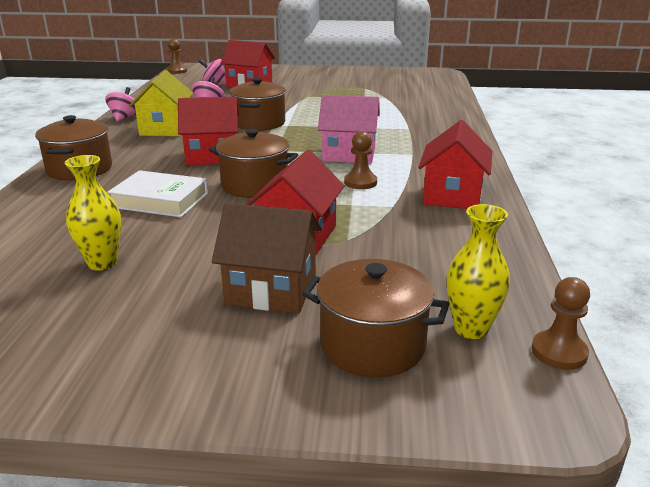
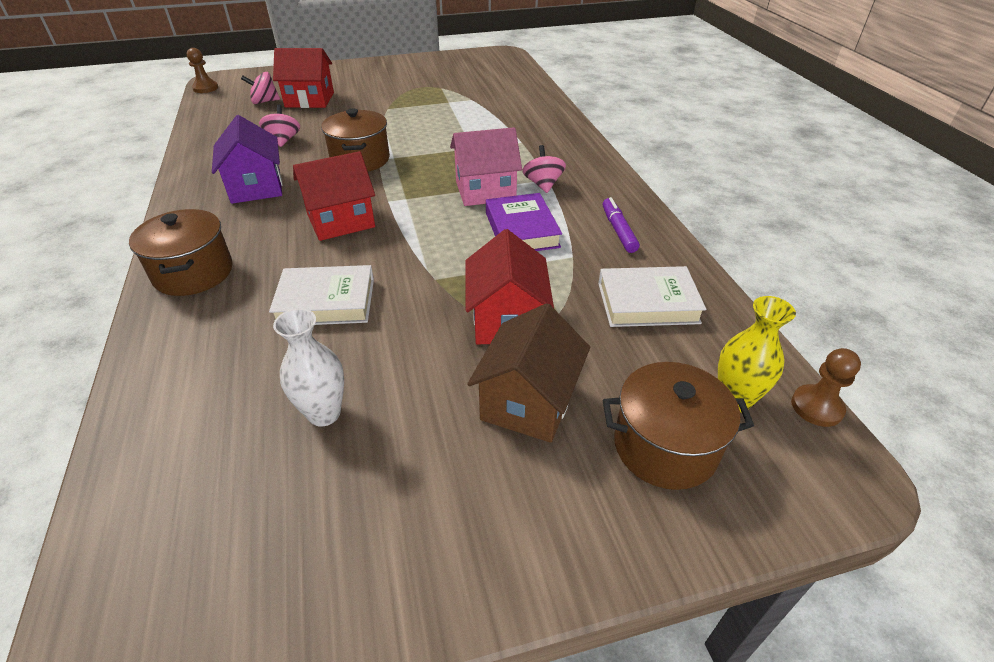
camera: 20 degrees left, 15 degrees up
(102, 263) = (324, 413): yellow vase -> white vase
(125, 118) = (192, 177): pink spinning top -> pink spinning top (543, 184)
(165, 129) = (256, 187): yellow house -> purple house
(255, 185) = (416, 257): brown pot -> none
(271, 289) = (528, 402): brown house -> brown house turned 60 degrees counterclockwise
(360, 182) = (522, 230): brown pawn -> purple book
(439, 247) = (647, 303): none -> white book
(452, 196) = (618, 230): red house -> purple marker

